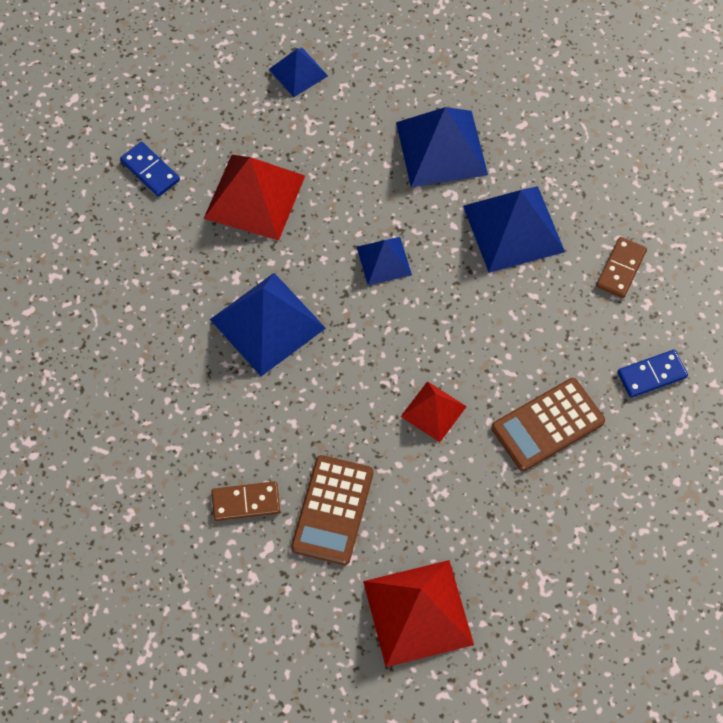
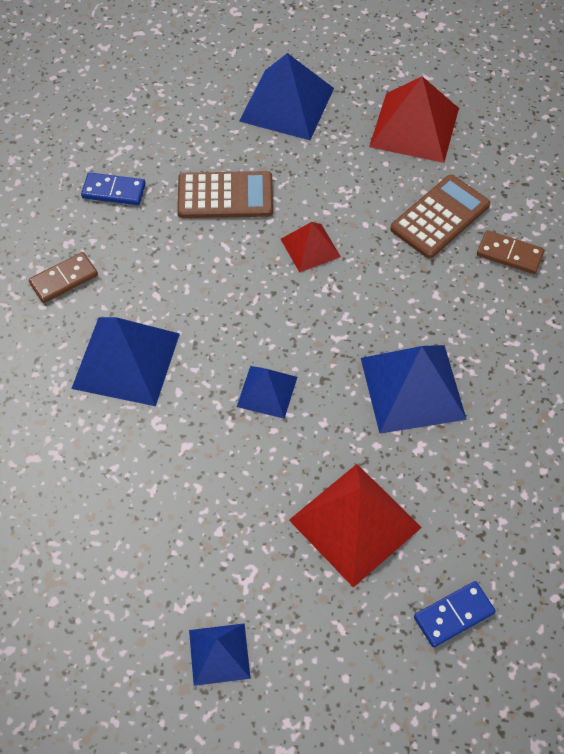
camera: 150 degrees left, 5 degrees down
(150, 171) = (454, 615): blue domino -> blue domino turned 75 degrees clockwise
(441, 148) = (131, 475): blue pyramid -> blue pyramid (286, 104)

